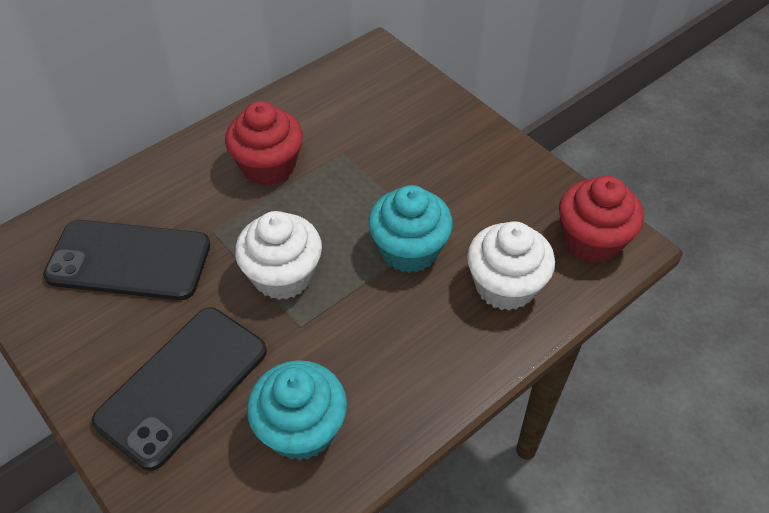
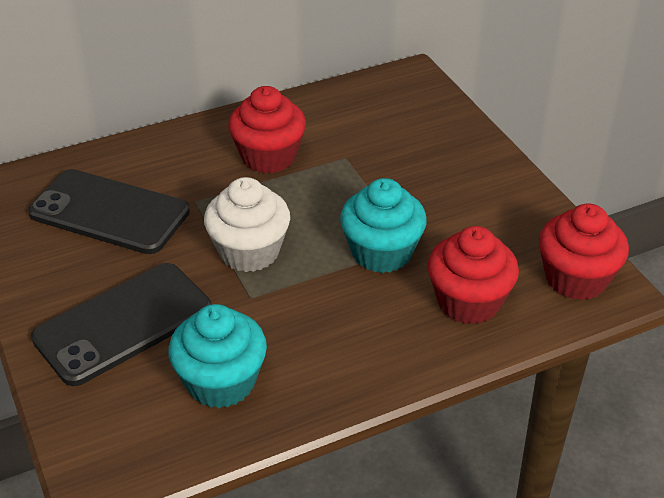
camera: 15 degrees right, 10 degrees down
(505, 286) = (468, 301): white cupcake -> red cupcake

